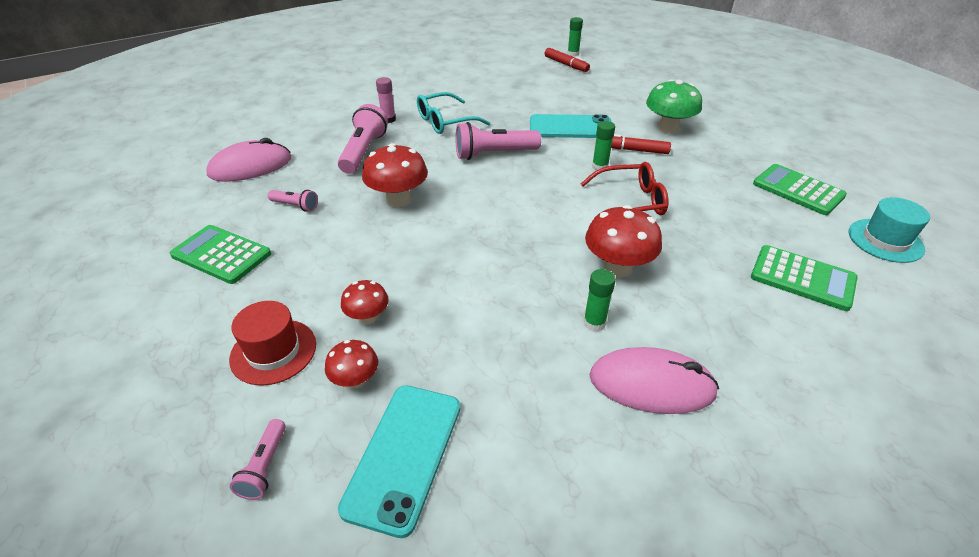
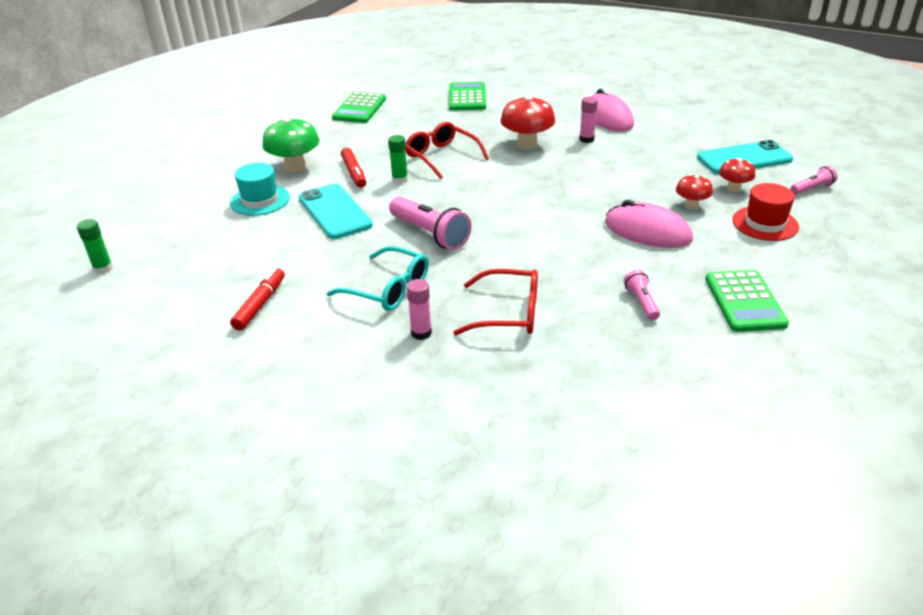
camera: 120 degrees left, 5 degrees down
(250, 167) = (628, 378): pink mouse -> pink mouse (647, 231)
(364, 151) = (508, 313): pink flashlight -> red glasses
(398, 199) = (561, 252): red mushroom -> none
(566, 64) = (149, 262): red marker -> red marker (260, 304)
(594, 323) = (586, 139): green glue stick -> pink glue stick
(885, 240) = (398, 82): turquoise hat -> turquoise hat (260, 200)

